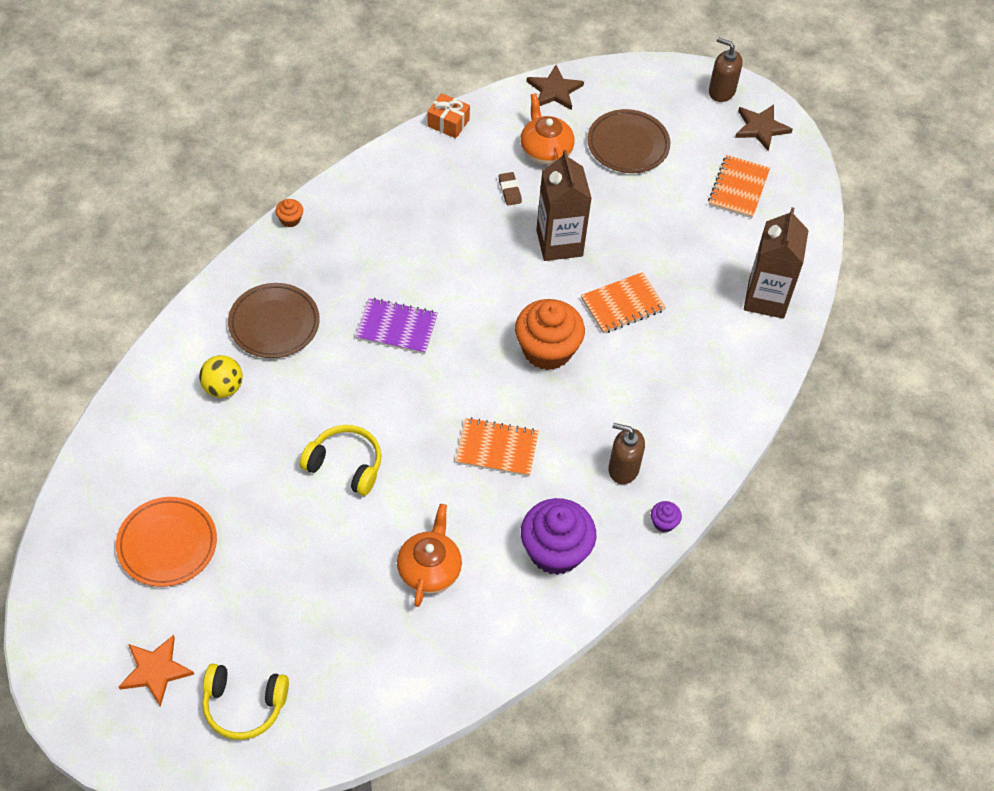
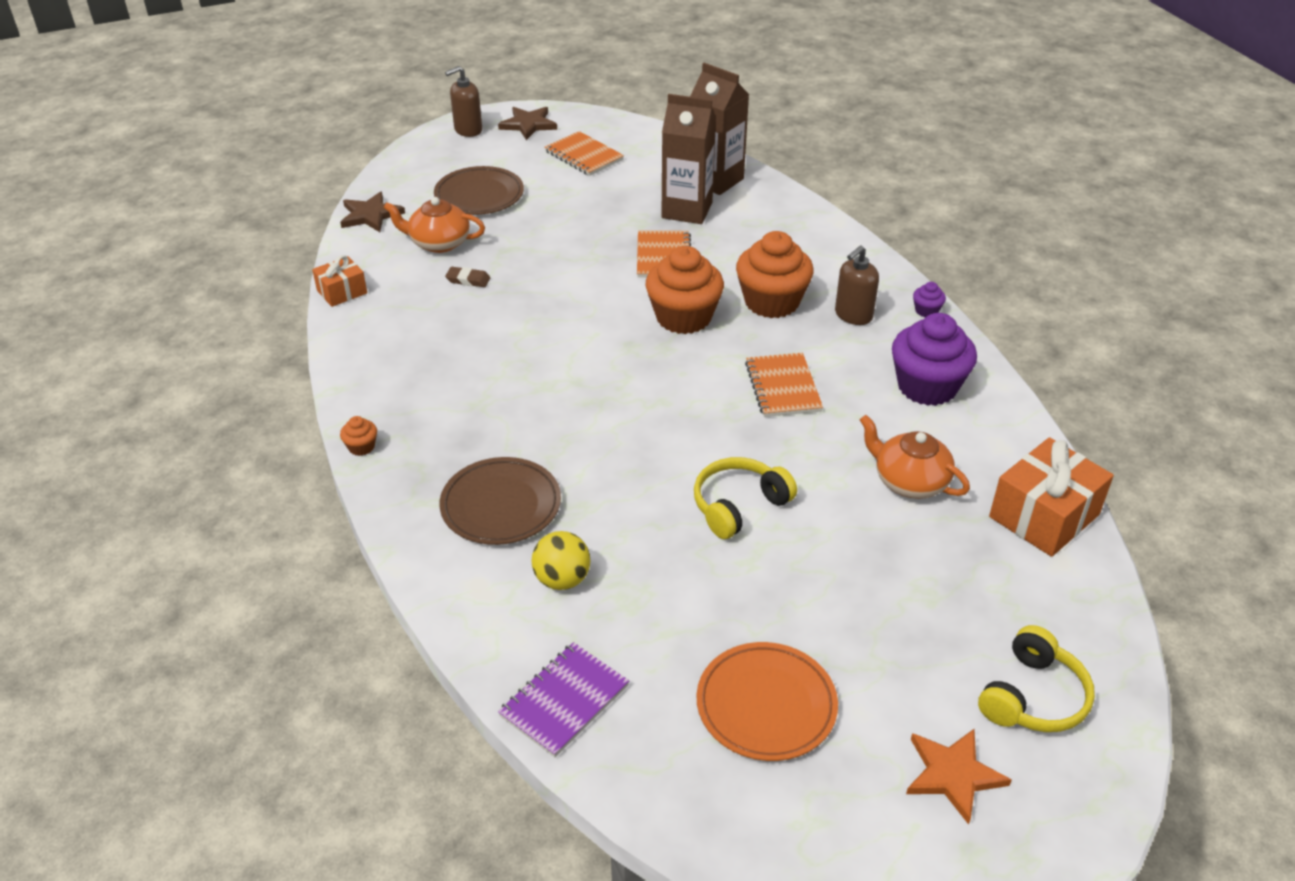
camera: 60 degrees left, 15 degrees down
(396, 327) = (580, 410): purple notebook -> purple notebook (564, 701)
(437, 674) = (1044, 516): none -> orange gift
(497, 448) = (783, 387): orange notebook -> orange notebook turned 45 degrees counterclockwise
(559, 243) = (560, 270): brown carton -> brown carton (687, 210)
(606, 403) = (771, 302): none -> orange cupcake

